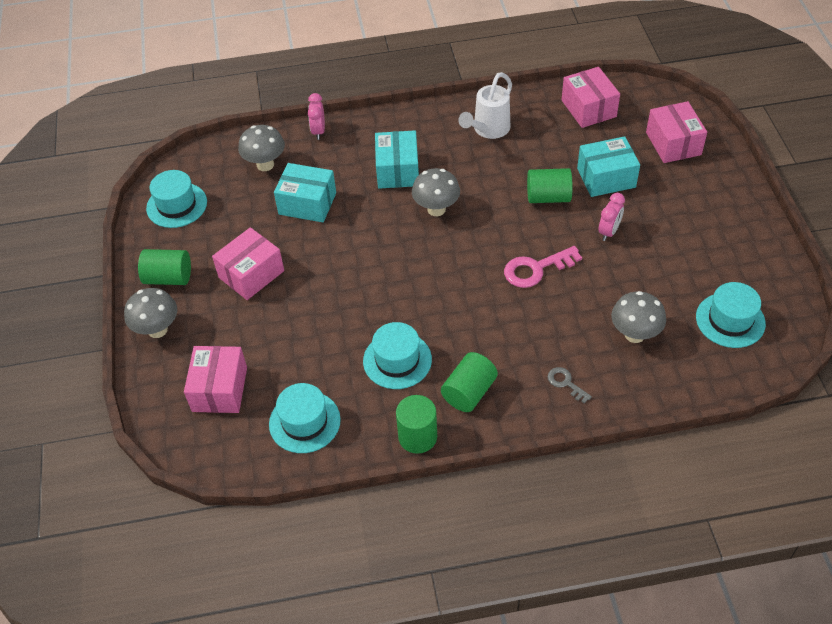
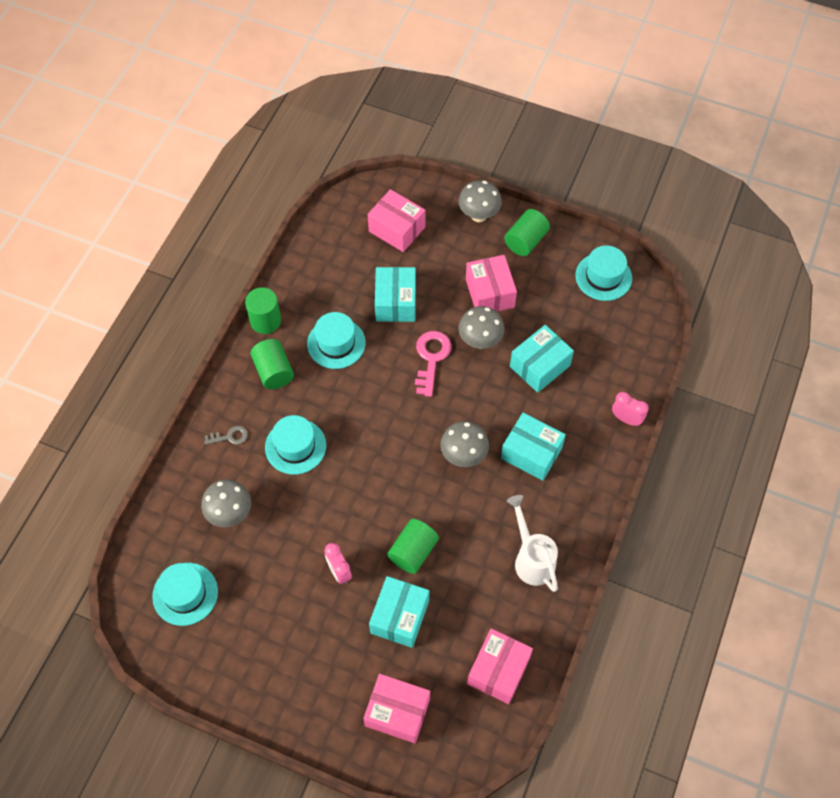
camera: 120 degrees right, 10 degrees up
(265, 165) = (609, 358): grey mushroom -> grey mushroom (480, 341)
(304, 422) = (331, 264): turquoise hat -> turquoise hat (295, 446)
(314, 339) = (395, 302): none -> turquoise box
(536, 269) = (345, 488): pink key -> pink key (431, 358)
(588, 108) = (498, 670): pink box -> pink box turned 75 degrees counterclockwise

